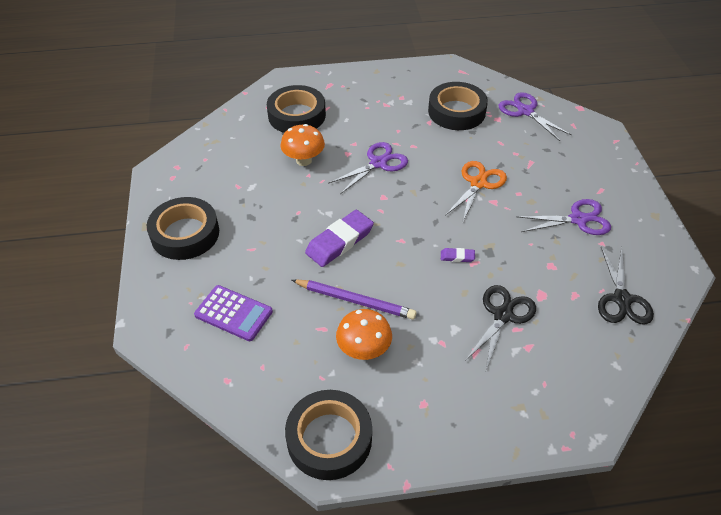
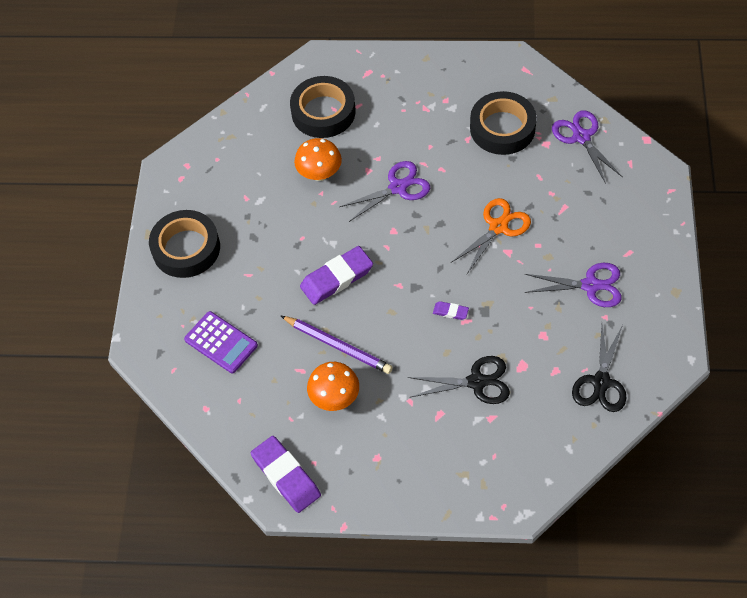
camera: 15 degrees right, 10 degrees up
(329, 439) = (286, 476): black tape -> purple eraser
(503, 315) = (477, 382): black scissors -> black scissors turned 45 degrees clockwise

